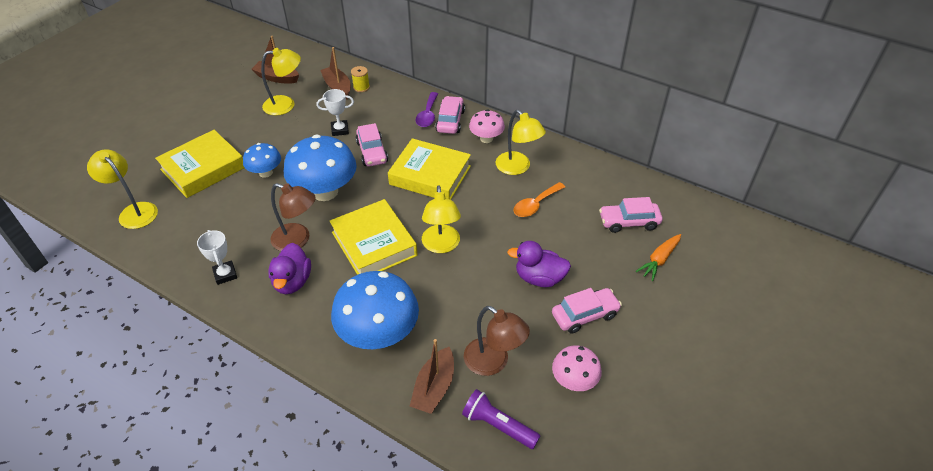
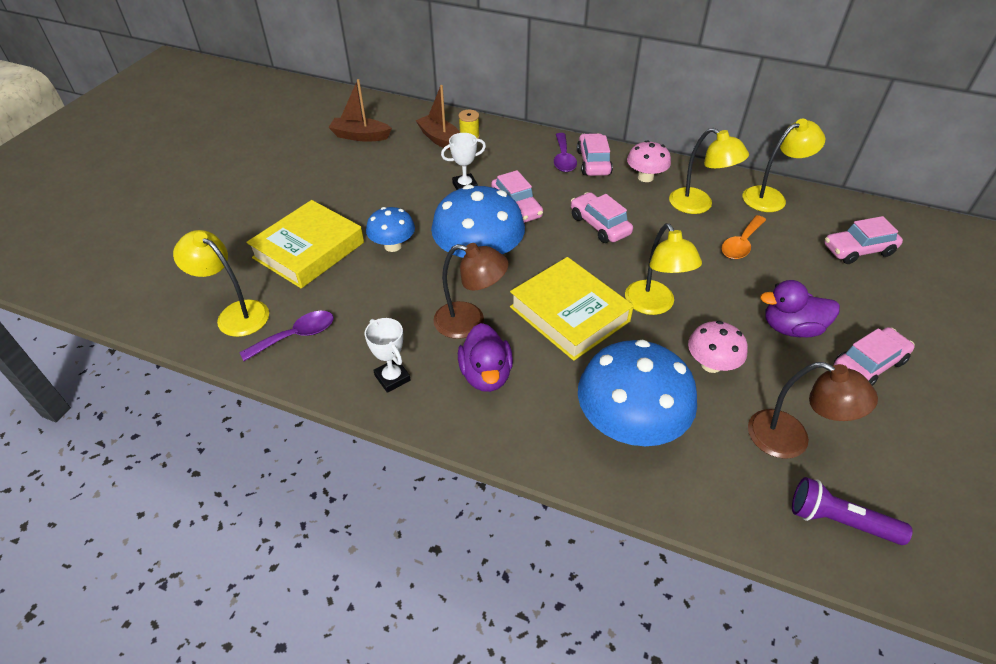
camera: 10 degrees left, 0 degrees up
(170, 234) = (296, 336): none -> purple spoon
(286, 104) = (384, 165): yellow lamp -> yellow lamp (771, 197)
(430, 175) = (599, 225): yellow book -> pink car
(434, 388) = (733, 484): brown boat -> none
(574, 380) = (900, 447): pink mushroom -> pink mushroom (711, 364)
(659, 260) = (916, 288): orange carrot -> none

